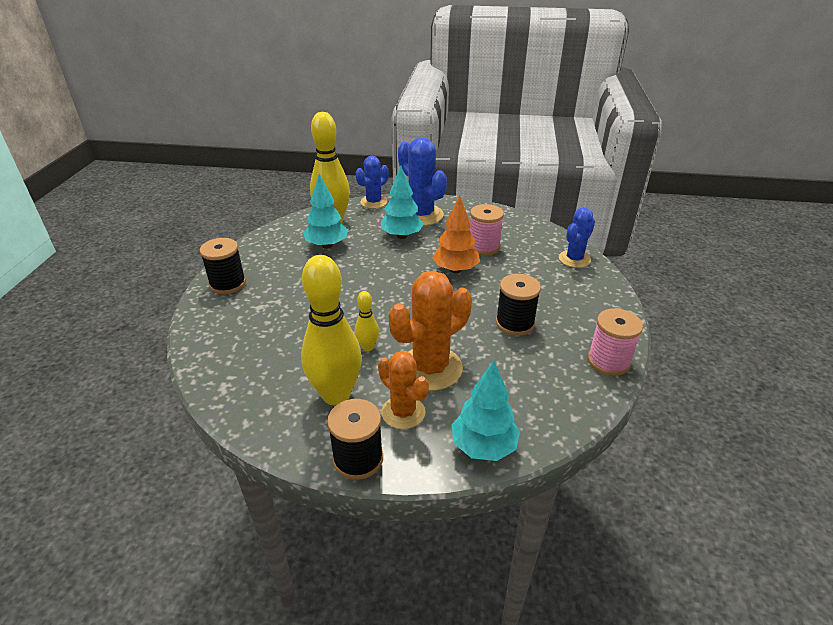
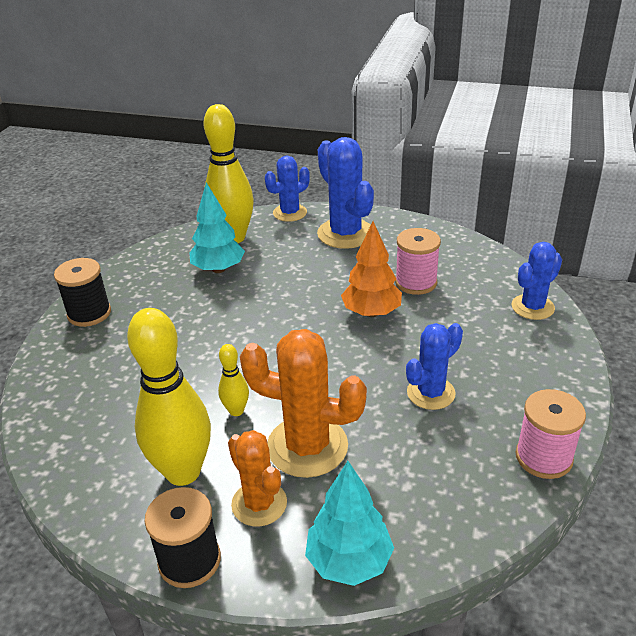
camera: 10 degrees right, 0 degrees up
(402, 236) = (314, 261): turquoise tree -> none
(430, 368) = (307, 446): orange cactus -> orange cactus turned 45 degrees clockwise
(515, 323) = (430, 393): black spool -> blue cactus

